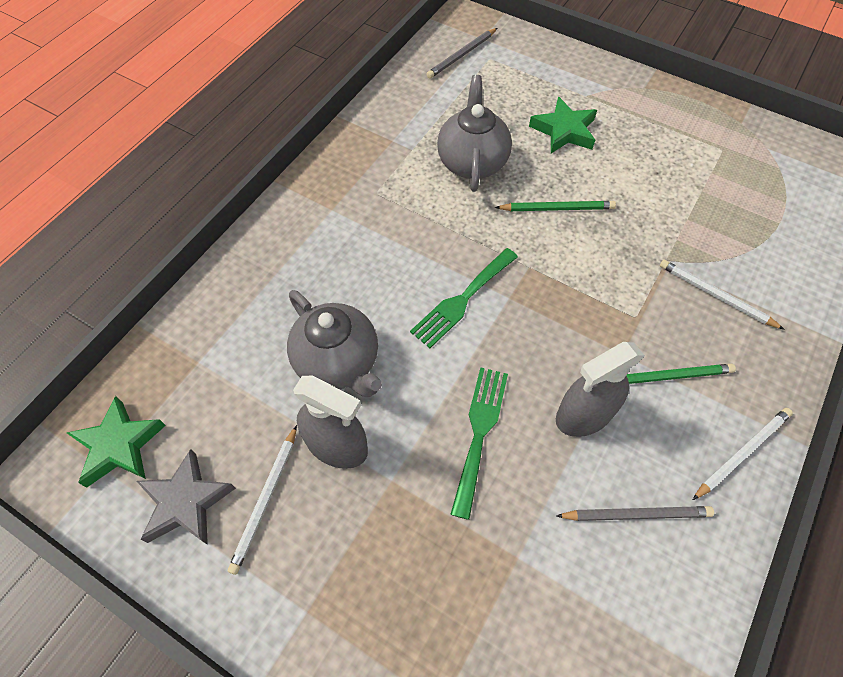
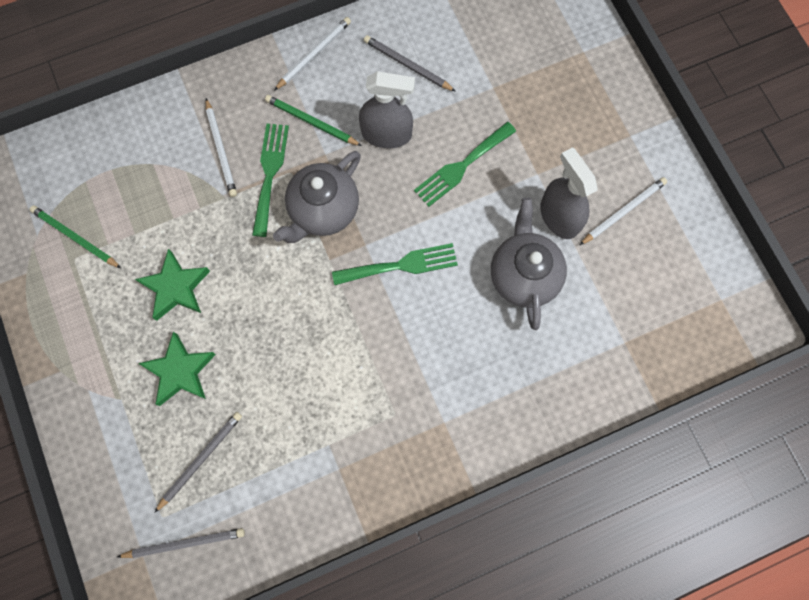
camera: 145 degrees left, 15 degrees up
(119, 445) = (706, 310): green star -> green star (176, 287)
(186, 502) = (674, 242): grey star -> none
(472, 162) = (288, 392): grey teapot -> grey teapot (323, 211)
(495, 95) = (200, 459): none -> grey pencil
(557, 208) = (262, 295): green pencil -> green pencil (75, 237)
(652, 303) = (270, 174): none -> green fork
(742, 453) = (314, 54): white pencil -> white pencil turned 135 degrees clockwise

